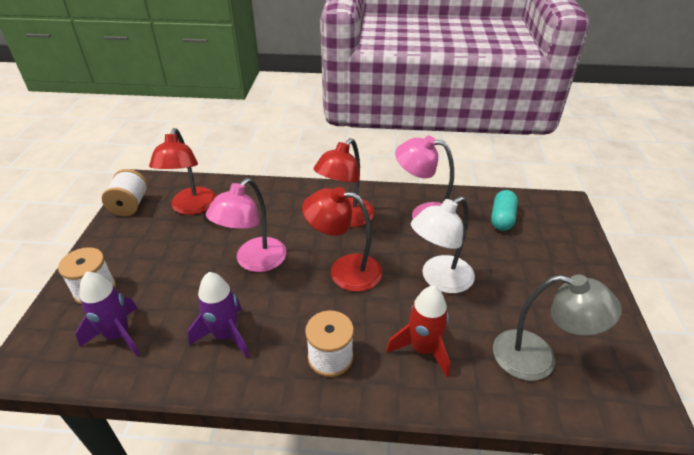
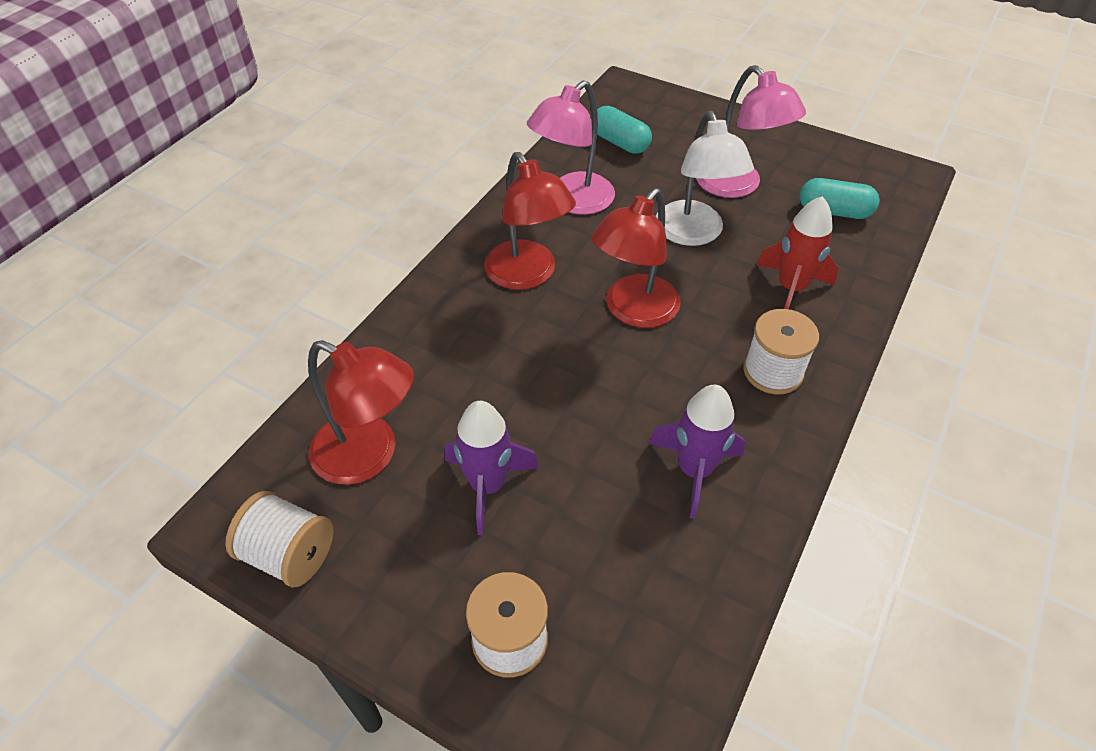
camera: 65 degrees left, 10 degrees up
(118, 335) = (636, 611): purple rocket -> purple rocket (488, 485)
(254, 261) = (561, 402): pink lamp -> pink lamp (737, 186)
(537, 358) = (834, 211): grey lamp -> turquoise capsule

